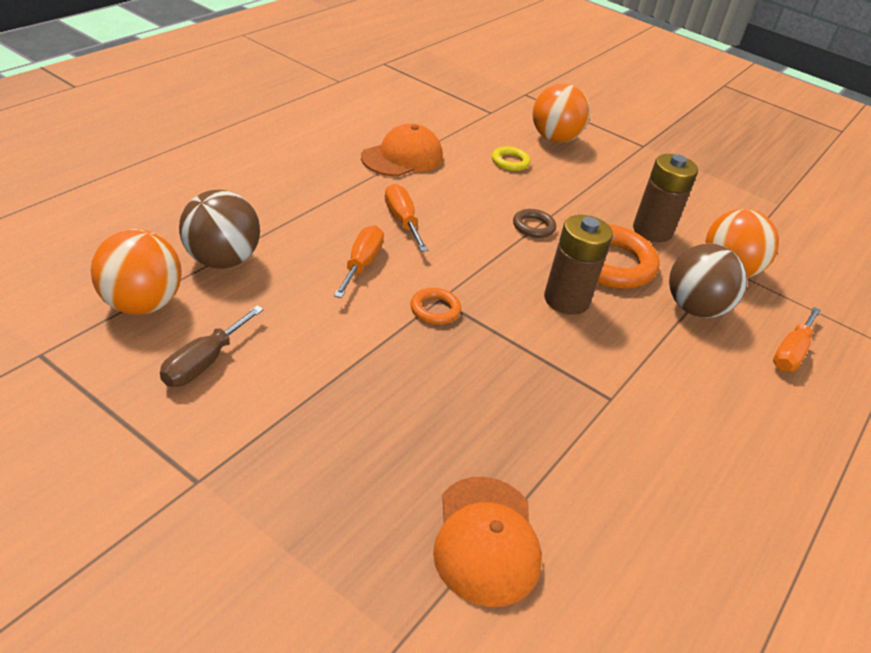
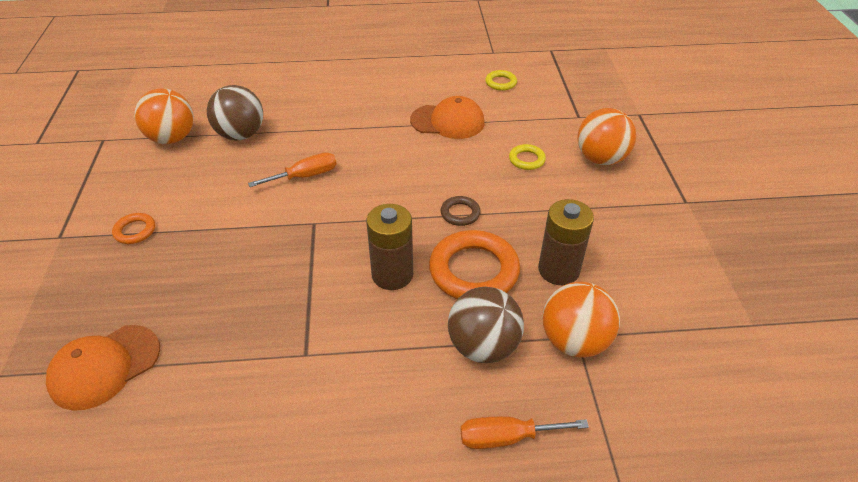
camera: 55 degrees right, 5 degrees up
(204, 362) = (149, 183): brown screwdriver -> none
(390, 106) = (501, 83): none -> yellow ring
(402, 221) = (375, 163): orange screwdriver -> none
(435, 309) = (299, 227): orange ring -> orange ring (135, 231)

